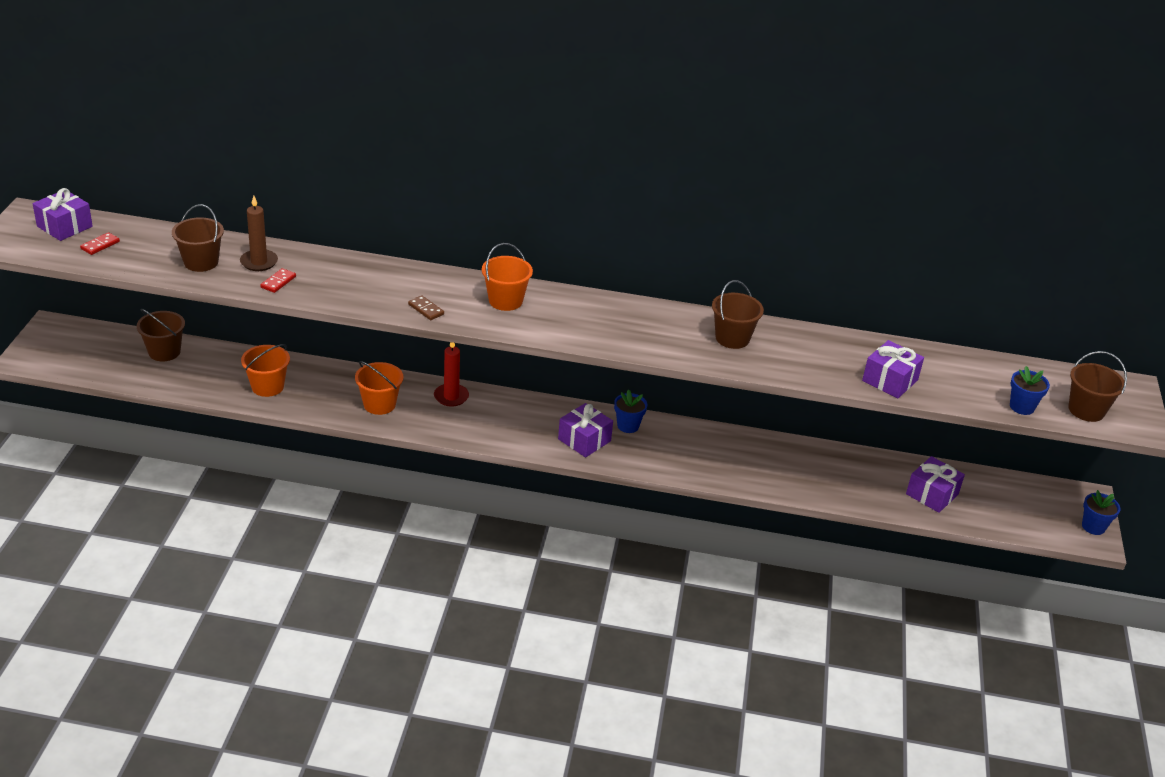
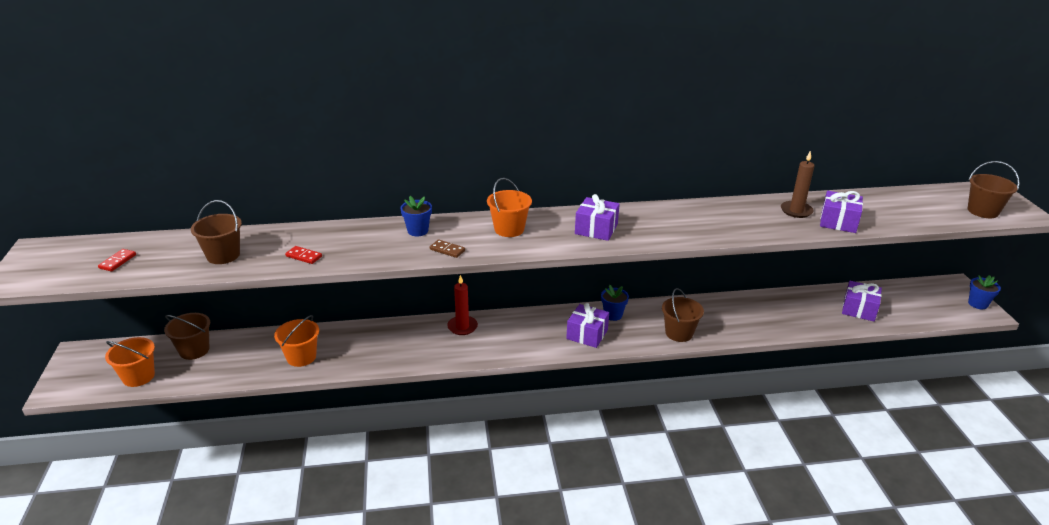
camera: 15 degrees left, 5 degrees down
(64, 226) = (76, 253): purple gift -> purple gift (596, 229)
(259, 262) = (278, 244): brown candle -> brown candle (796, 211)
(278, 282) = (304, 256): red domino -> red domino turned 75 degrees counterclockwise
(379, 404) = (406, 348): orange bucket -> orange bucket (138, 376)
(732, 338) = (703, 218): brown bucket -> brown bucket (679, 333)
(1022, 407) = (941, 219): blue flower pot -> blue flower pot (418, 231)

